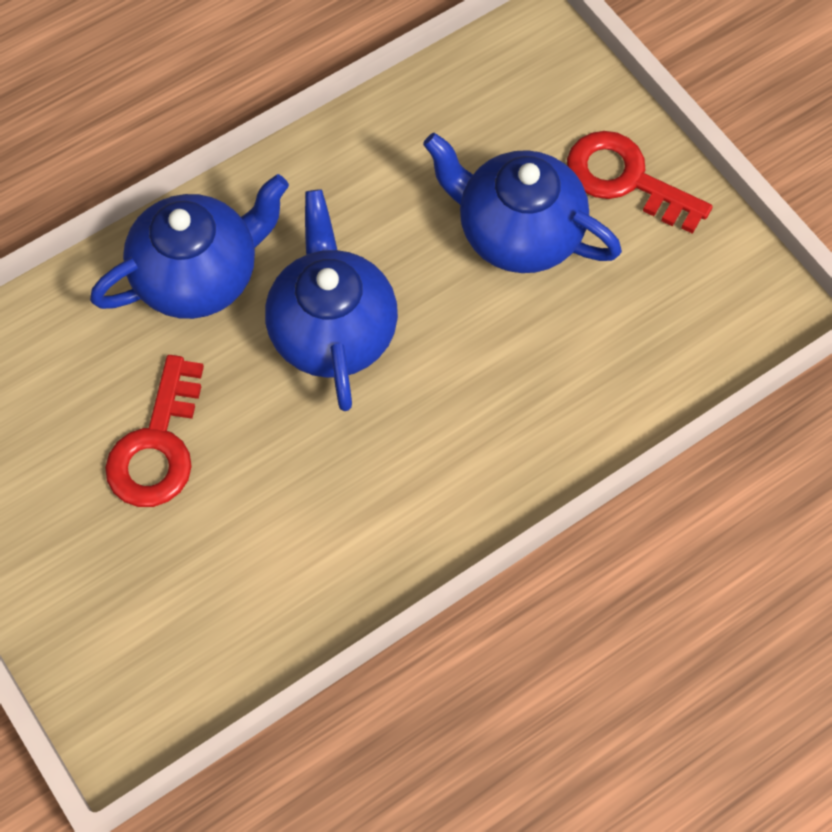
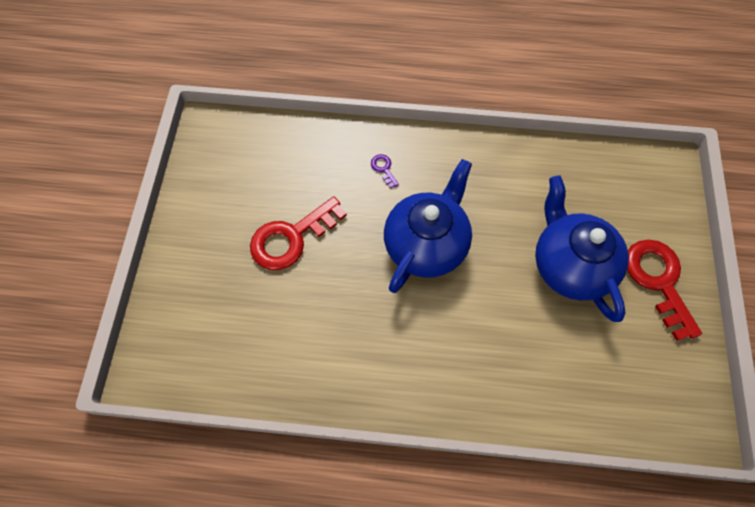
camera: 40 degrees right, 0 degrees up
(199, 275) = (383, 169): blue teapot -> purple key

